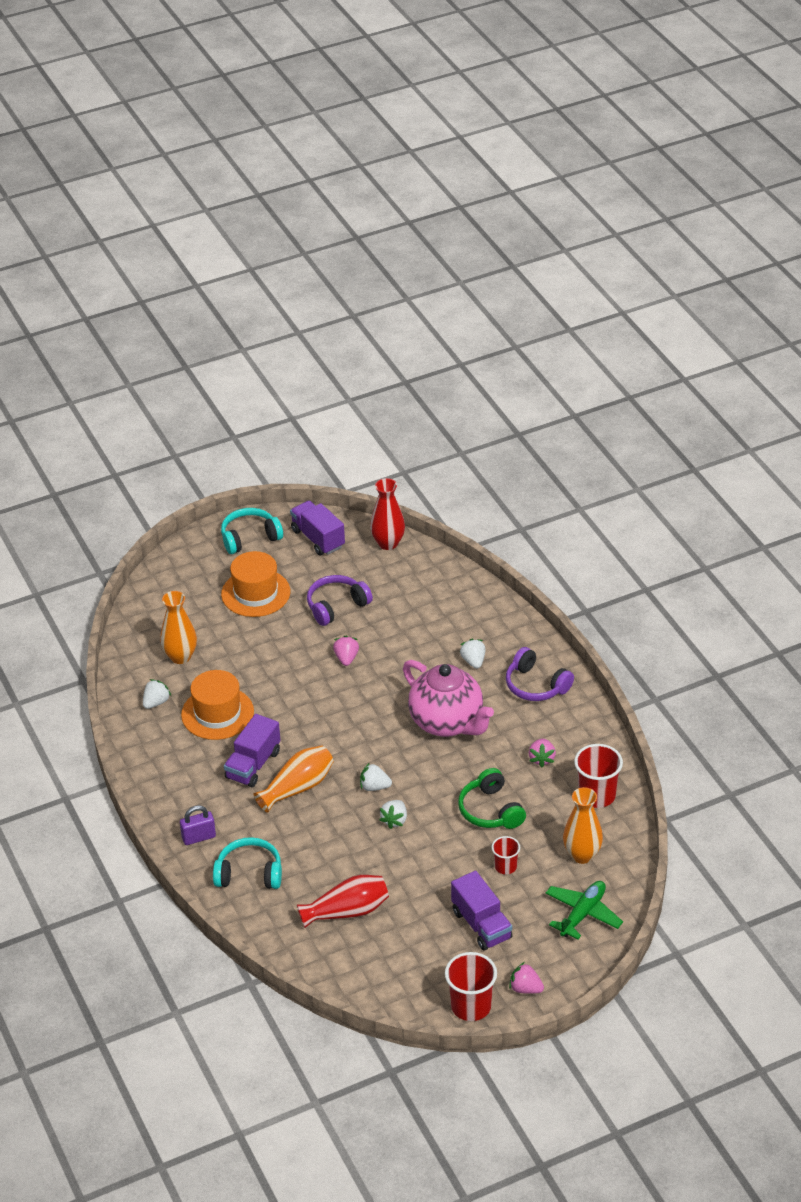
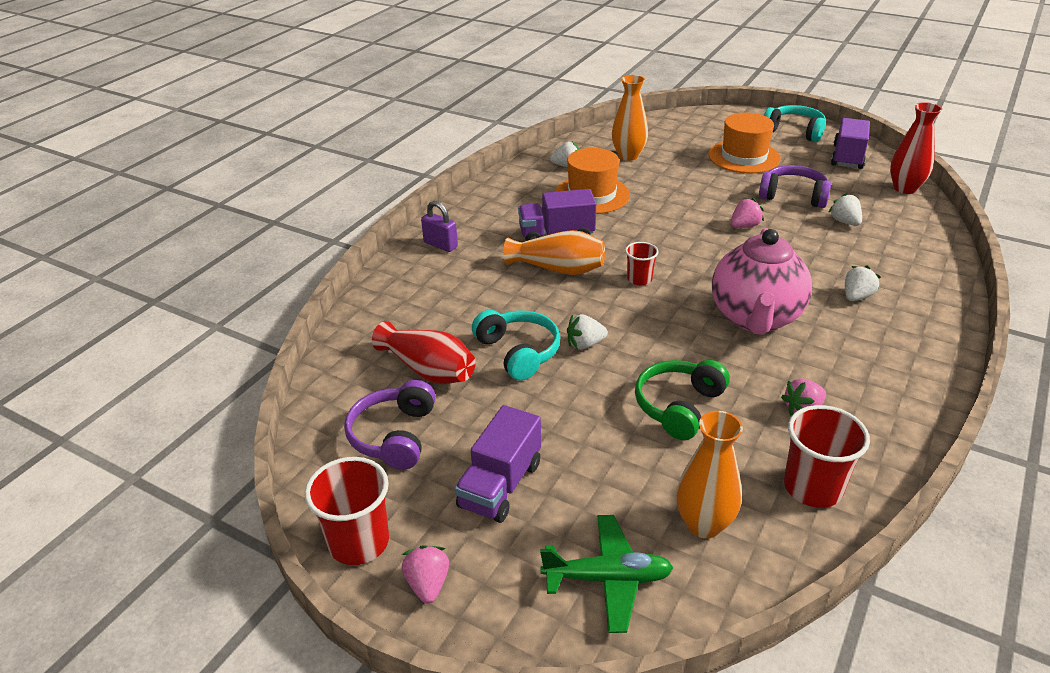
camera: 55 degrees right, 5 degrees down
(249, 873) = (423, 289): turquoise headphones -> turquoise headphones (518, 352)
(374, 787) = (613, 311): white strawberry -> white strawberry (844, 222)
(505, 866) = (610, 461): red cup -> red cup (639, 279)
(536, 685) = (893, 353): purple headphones -> purple headphones (394, 436)

